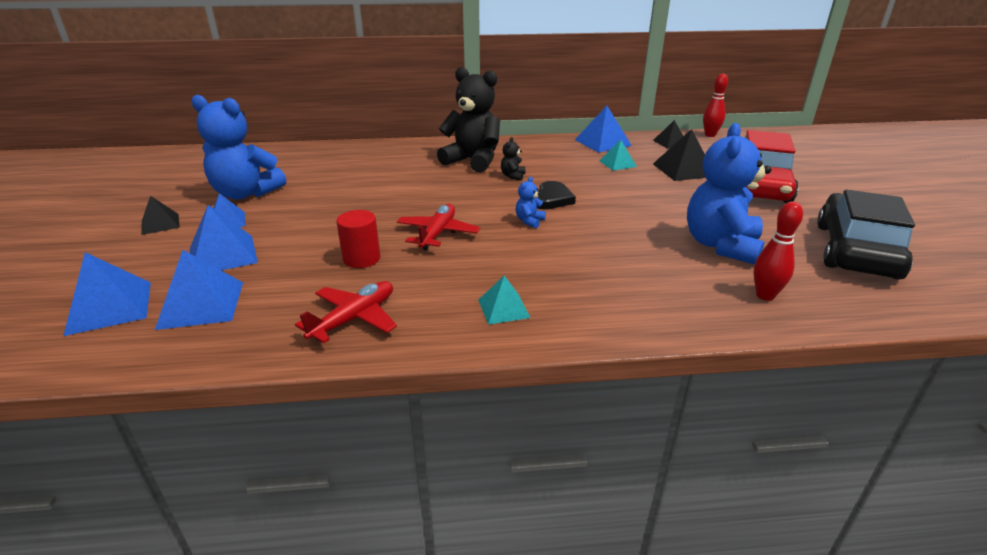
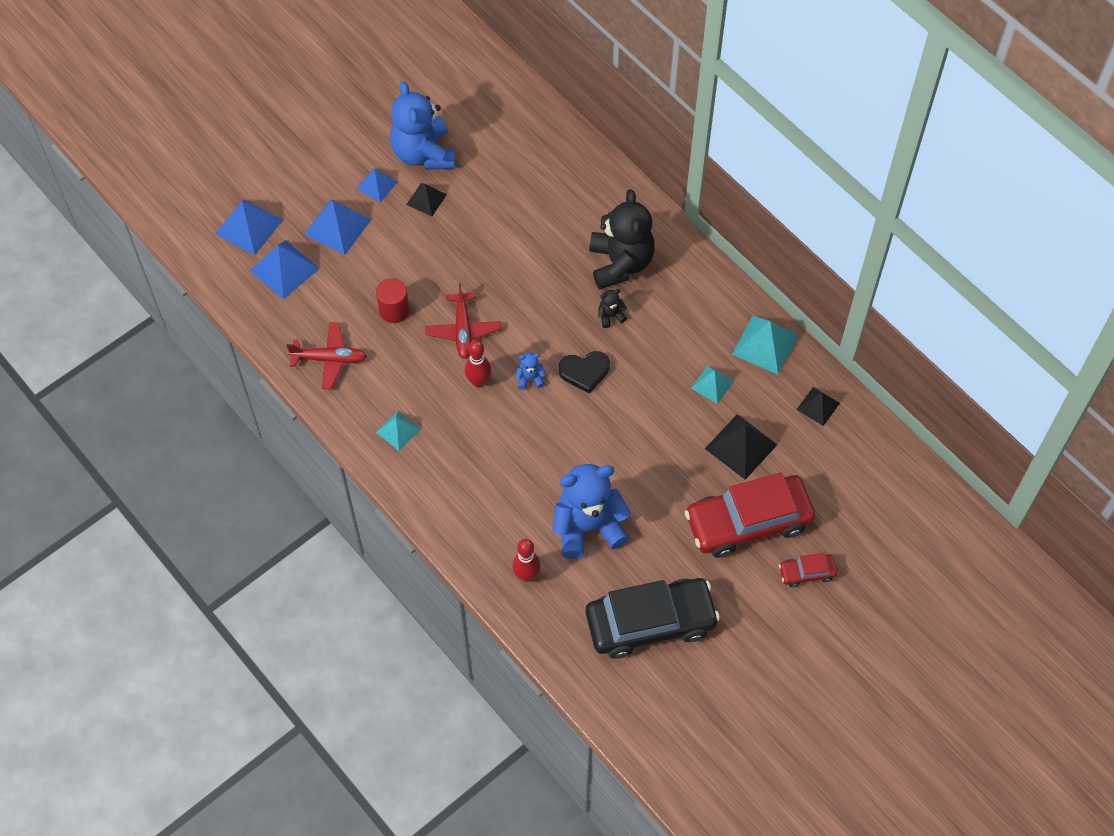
camera: 55 degrees right, 30 degrees up
(160, 224) = (343, 148): black pyramid -> black pyramid (426, 199)
(437, 233) = (463, 330): red plane -> red plane turned 105 degrees clockwise
(602, 142) = (765, 344): blue pyramid -> turquoise pyramid
(710, 135) = (878, 435): red bowling pin -> red bowling pin (478, 382)
(822, 180) = (807, 572): none -> red car

